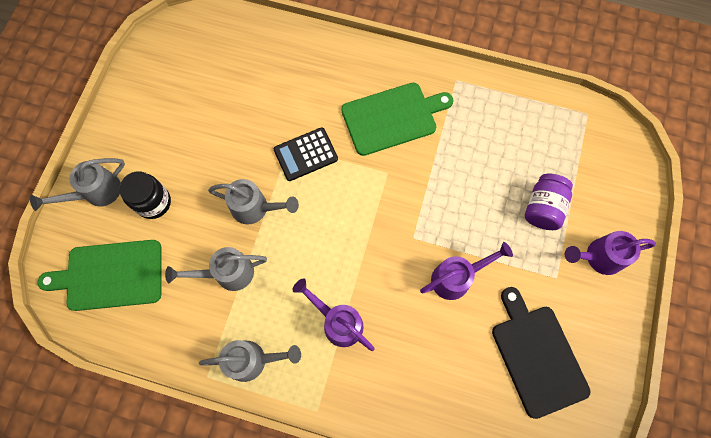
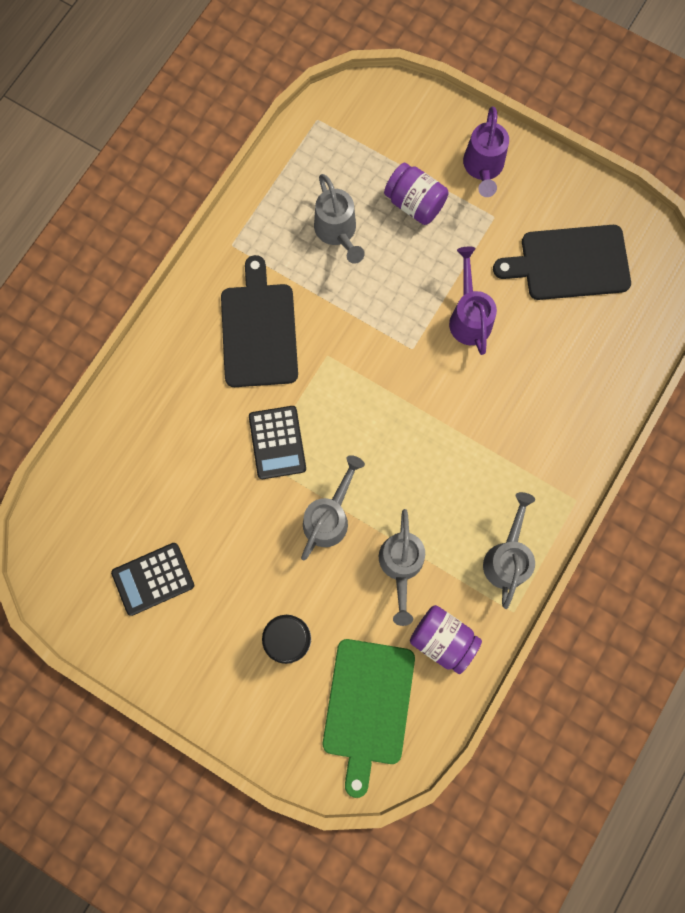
camera: 75 degrees left, 5 degrees up
(96, 192) = (255, 709): grey watering can -> grey watering can (337, 232)
(173, 322) = (442, 639): none -> purple jar
(181, 97) = (153, 579): none -> black calculator
(338, 322) = (487, 455): purple watering can -> none
(392, 118) = (259, 330): green cutting board -> black cutting board

